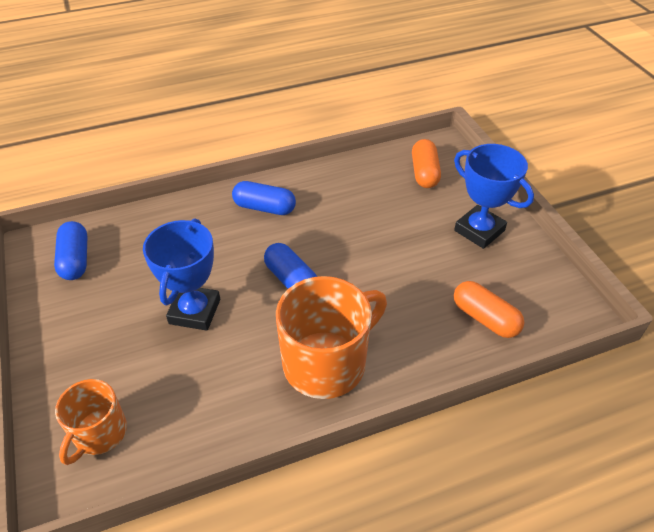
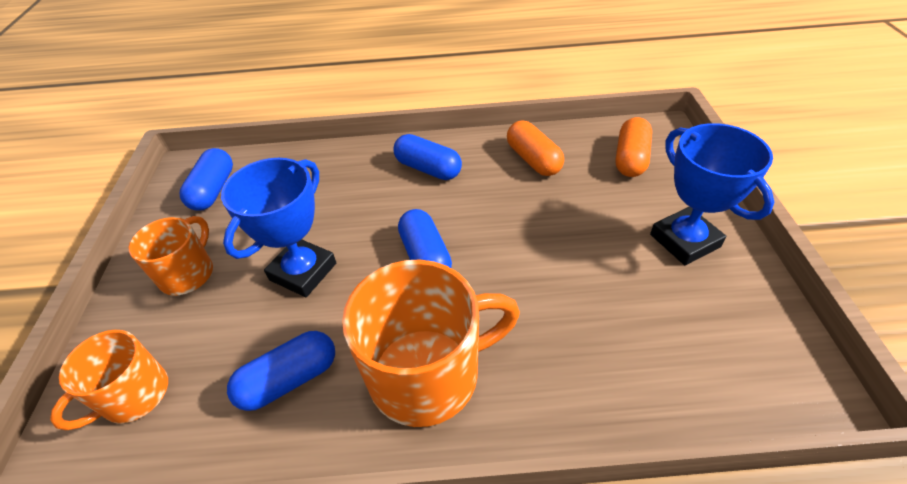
camera: 20 degrees right, 0 degrees up
(92, 334) = (188, 274): none -> orange mug
(223, 391) = (289, 379): none -> blue capsule
(485, 318) = (662, 363): orange capsule -> orange capsule (533, 160)

